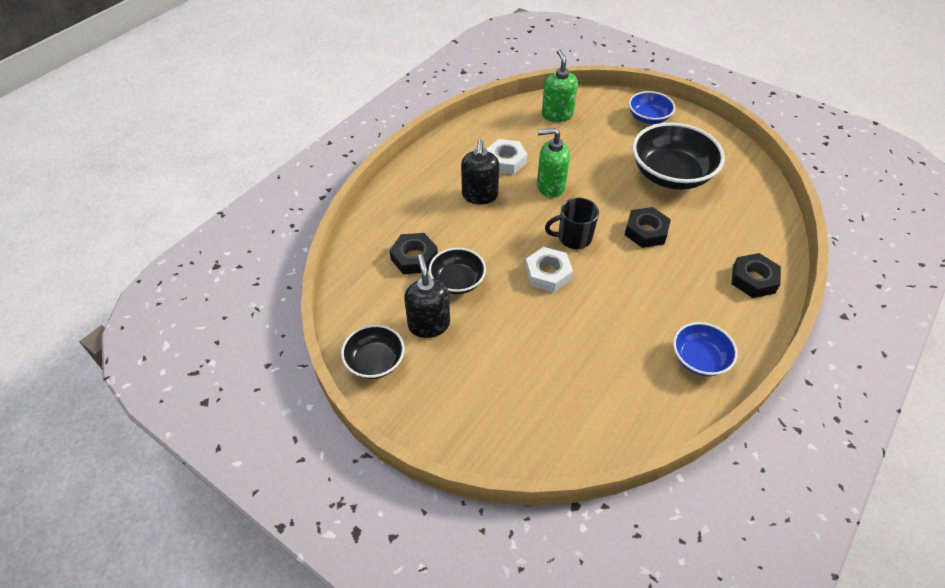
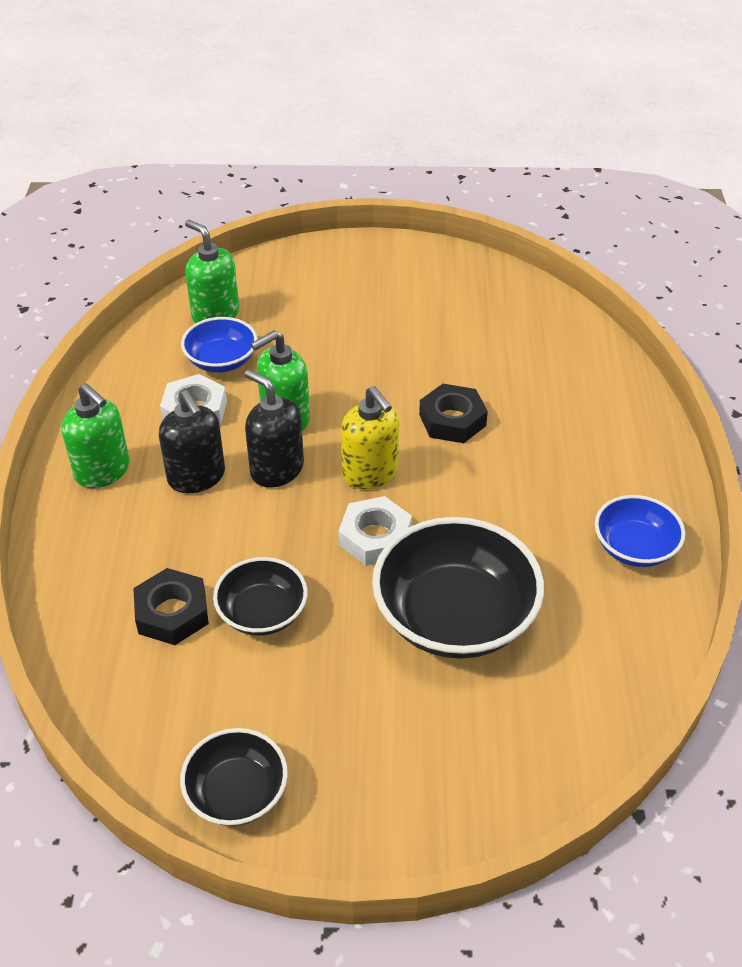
camera: 35 degrees left, 5 degrees down
(429, 324) = (271, 695): black soap dispenser -> black soap dispenser (276, 469)
(436, 170) = (103, 471): none -> green soap dispenser
(573, 238) = (370, 473): black mug -> yellow soap dispenser
(648, 118) = (340, 269): blue bowl -> blue bowl (221, 361)
(670, 175) = (425, 332): black bowl -> black bowl (455, 616)
(753, 279) = (617, 418): black nut -> none

